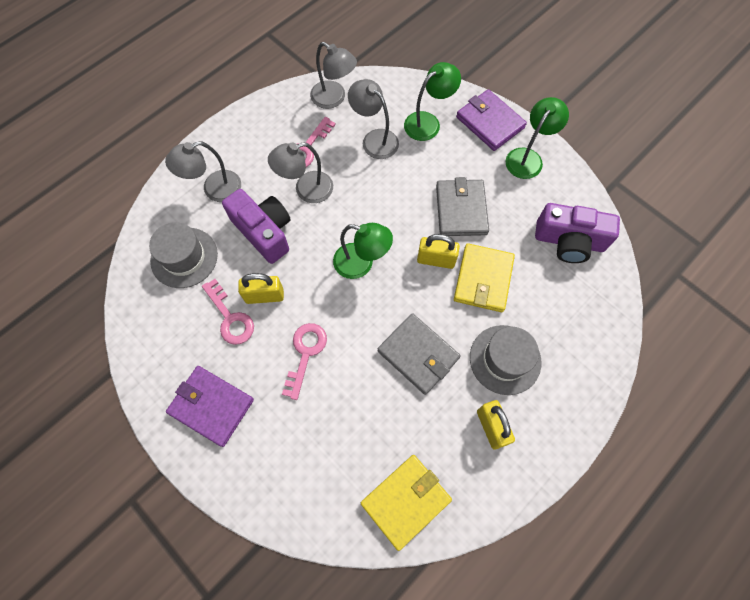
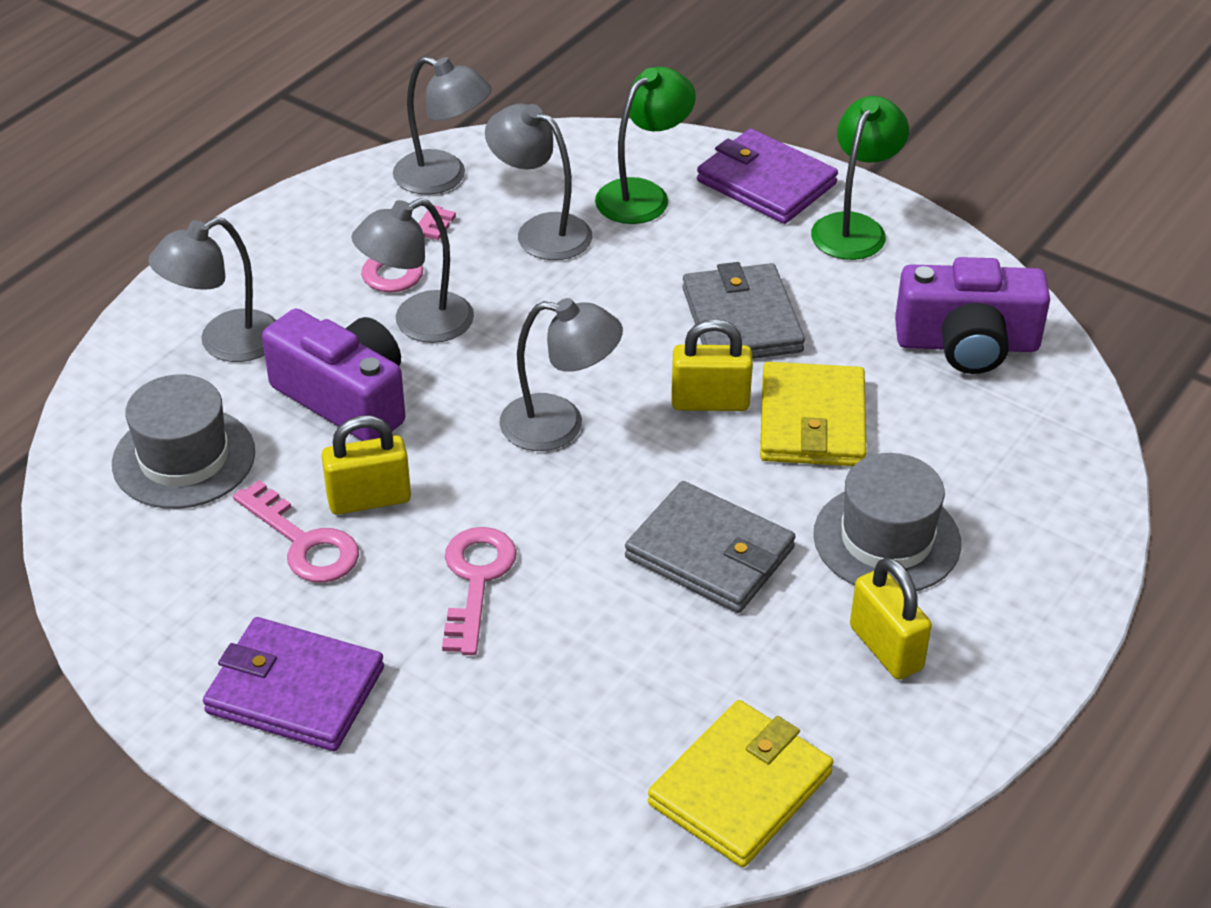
camera: 10 degrees left, 25 degrees down
(361, 263) = (559, 425): green lamp -> grey lamp

